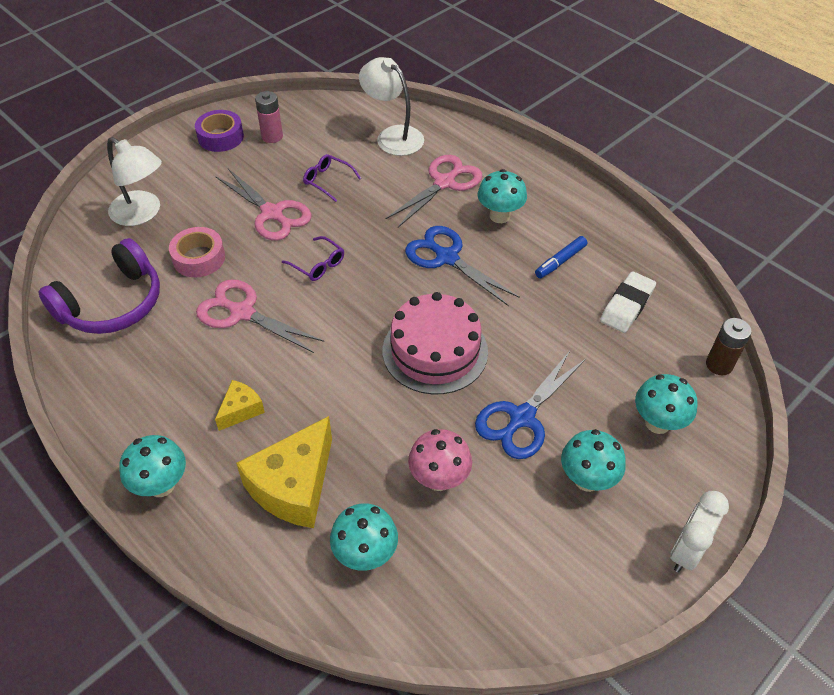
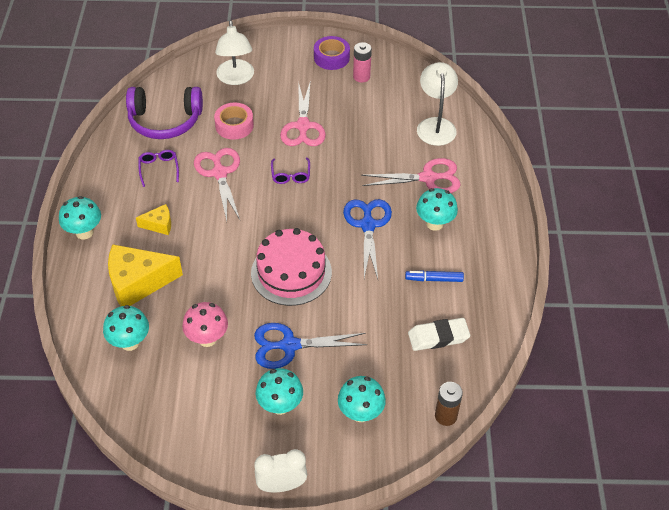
camera: 45 degrees right, 0 degrees up
(328, 181) = (359, 128): purple glasses -> purple glasses (159, 169)

